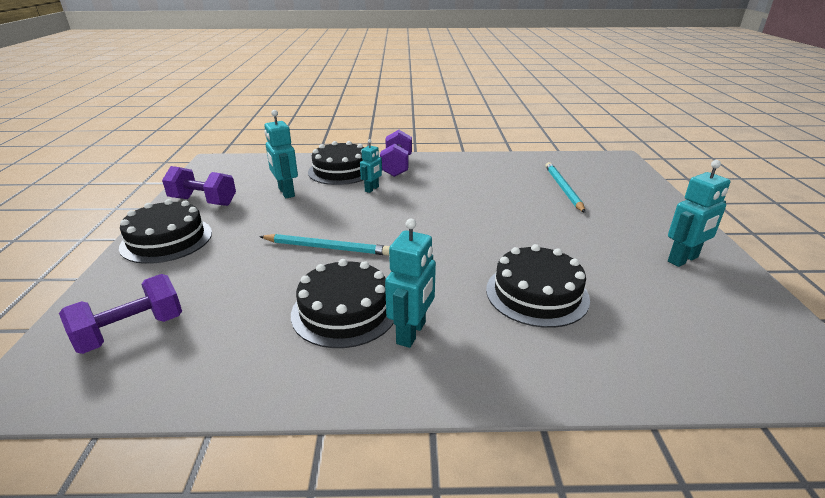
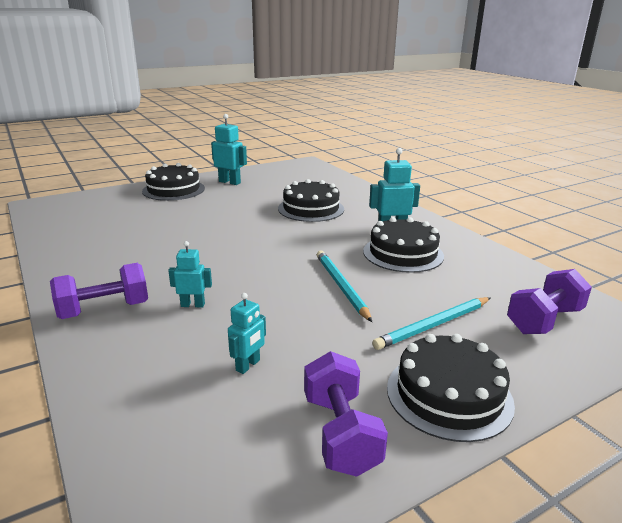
camera: 120 degrees left, 5 degrees down
(131, 332) = (544, 320): purple dumbbell -> purple dumbbell turned 60 degrees counterclockwise
(286, 192) = (248, 365): turquoise robot -> turquoise robot, size x0.63
(341, 171) = (141, 349): black cake -> black cake (173, 189)
(563, 188) = (132, 217): turquoise pencil -> turquoise pencil (433, 325)

